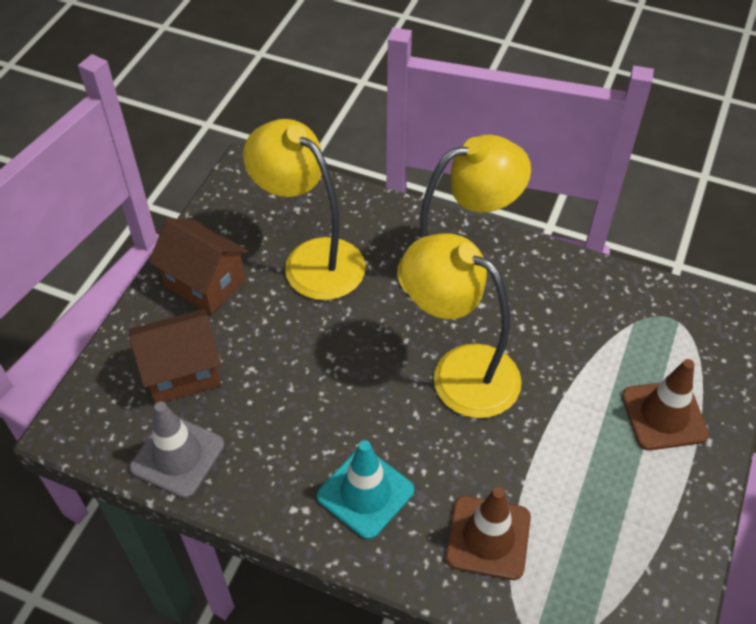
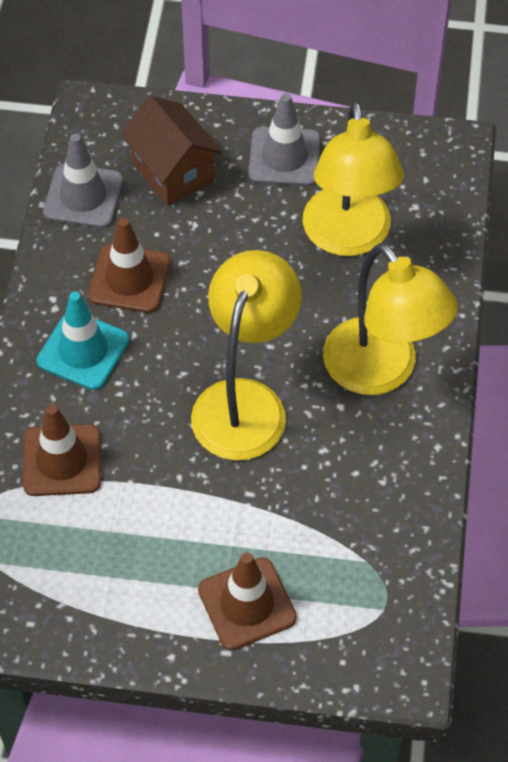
camera: 75 degrees right, 5 degrees up
(205, 283) = (284, 157): brown house -> grey traffic cone
(294, 435) = (129, 279): none -> brown traffic cone
(311, 259) = (348, 238): yellow lamp -> yellow lamp turned 150 degrees clockwise

